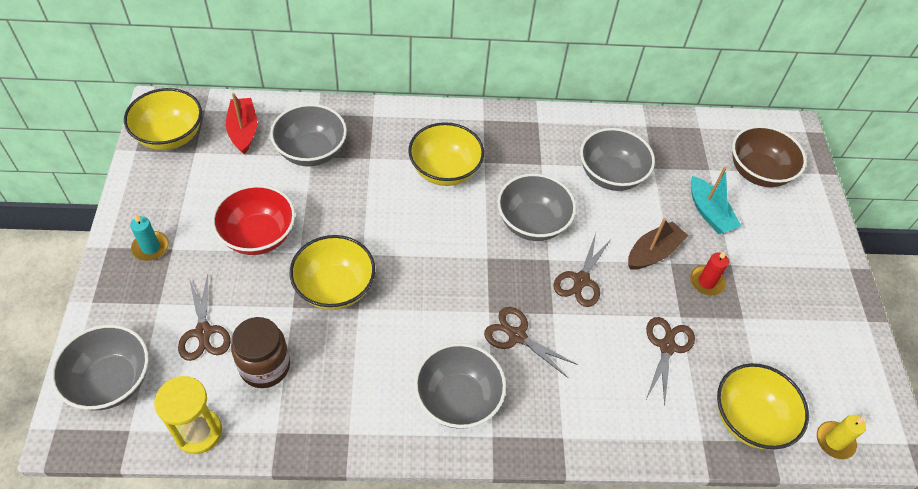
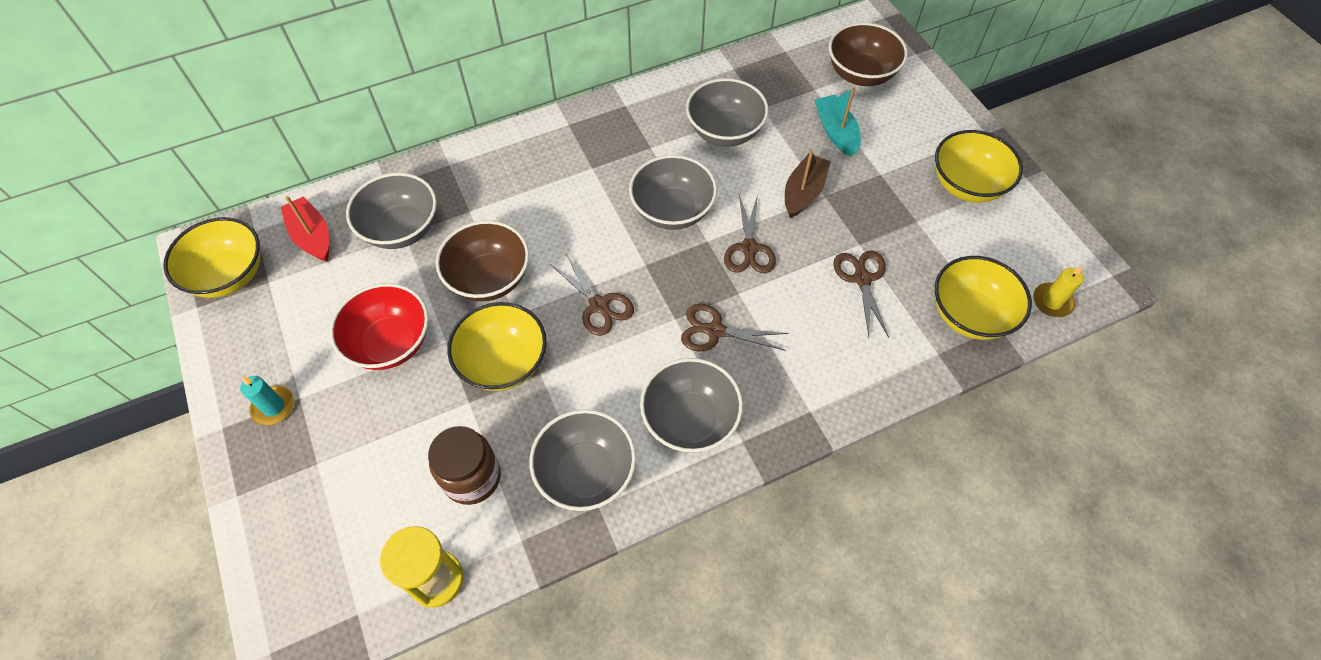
camera: 20 degrees left, 5 degrees up
(111, 381) = (308, 572): grey bowl -> grey bowl (586, 473)
(203, 332) = (385, 472): brown scissors -> brown scissors (599, 305)
(358, 217) = (489, 278): none -> brown bowl
(445, 170) = (556, 192): yellow bowl -> yellow bowl (966, 185)
(706, 282) = (867, 200): red candle -> none
(709, 213) = (836, 132): turquoise boat -> turquoise boat turned 150 degrees counterclockwise

